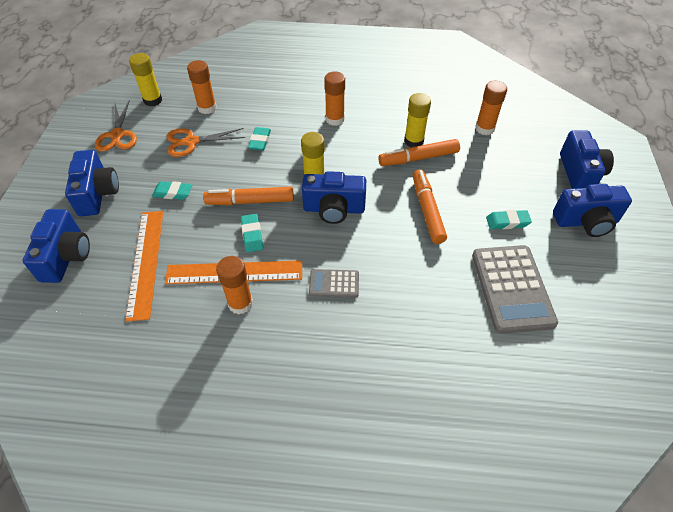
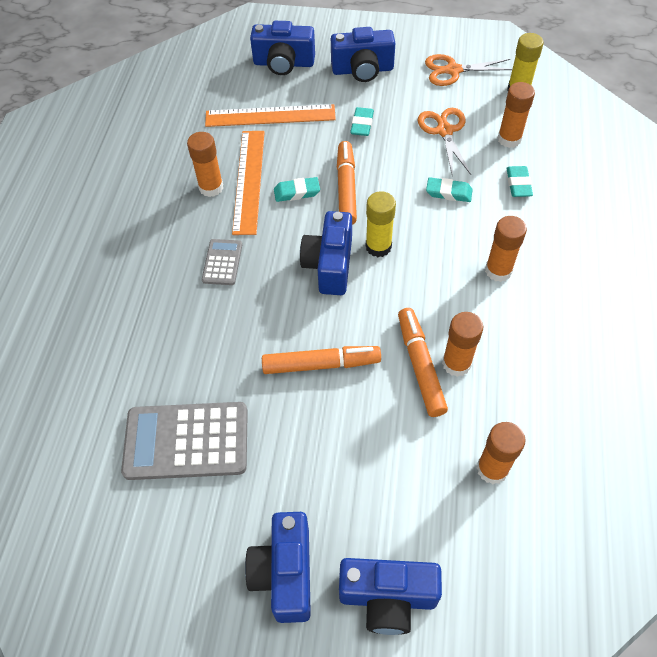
camera: 95 degrees right, 5 degrees up
(413, 141) = (456, 363): yellow glue stick -> orange glue stick
(507, 222) = (293, 460): turquoise eraser -> turquoise eraser (518, 184)

